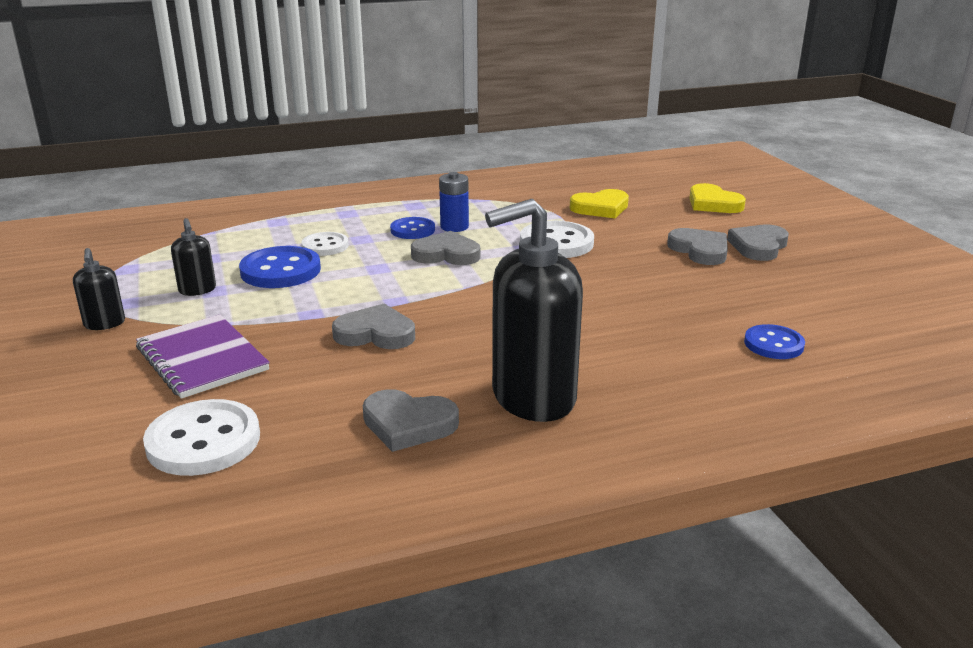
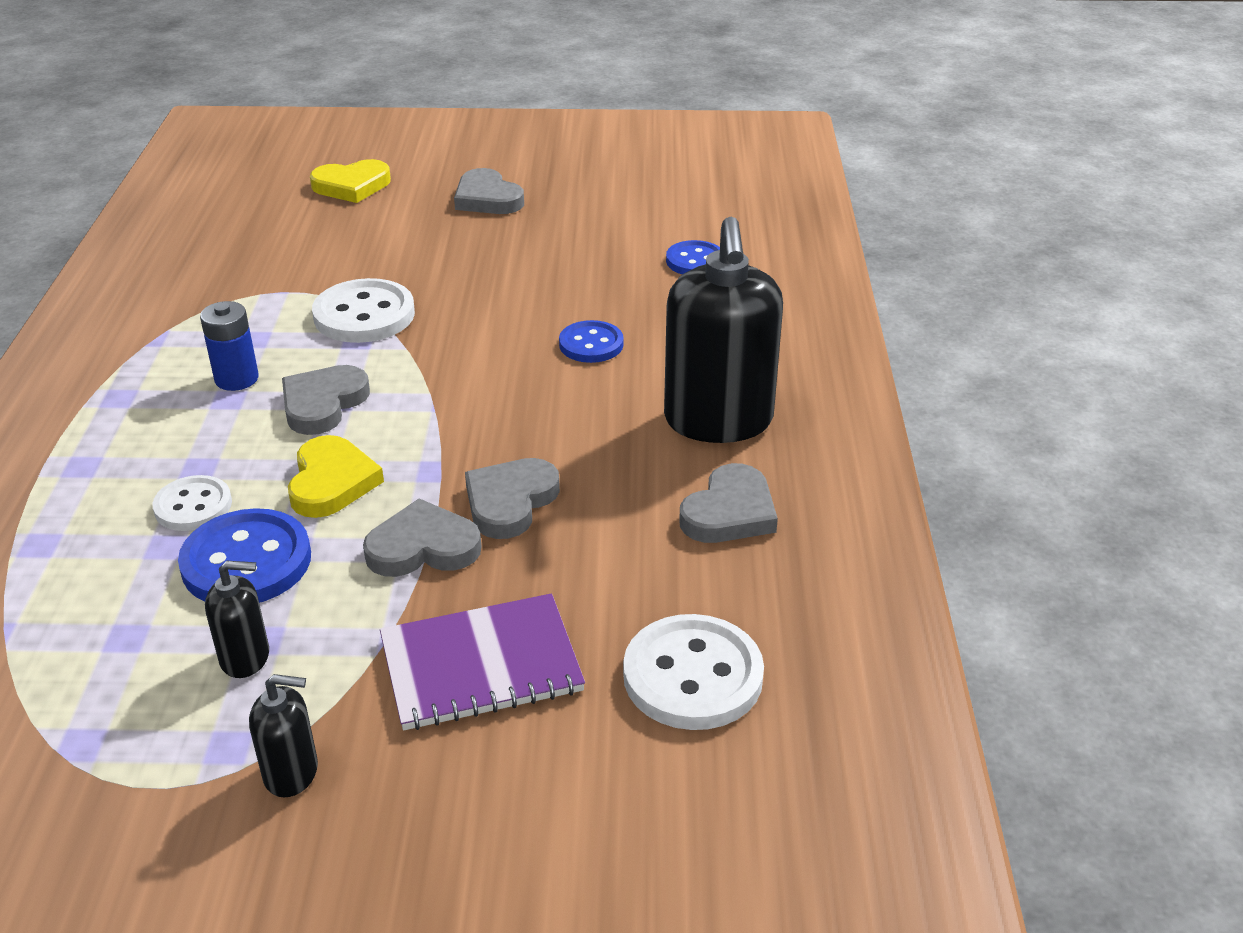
camera: 70 degrees left, 10 degrees up
(412, 230) = (213, 416): blue button -> blue button (591, 344)
(600, 208) = (288, 257): yellow heart -> yellow heart (331, 482)
(700, 250) = (467, 233): grey heart -> grey heart (423, 547)

